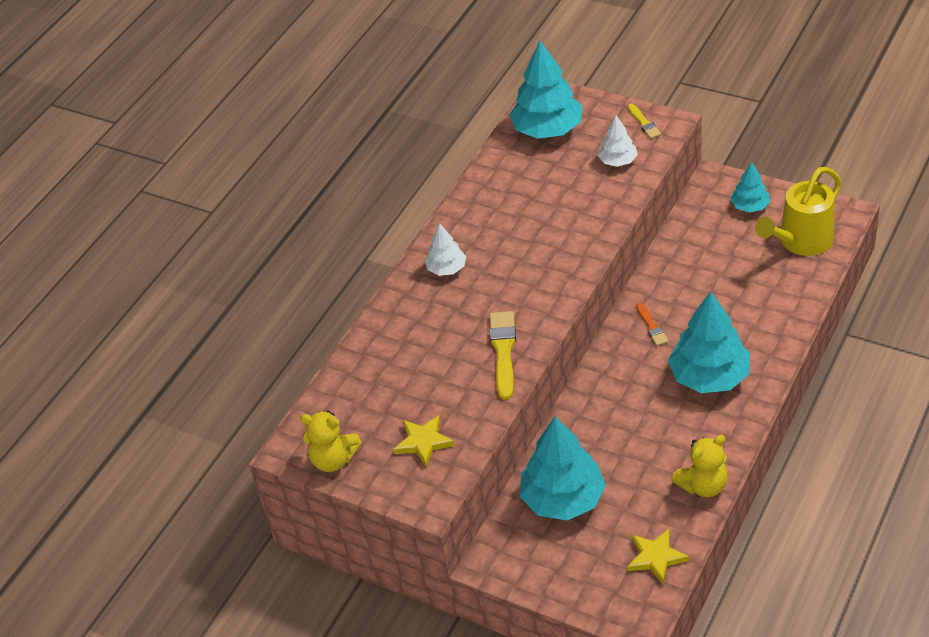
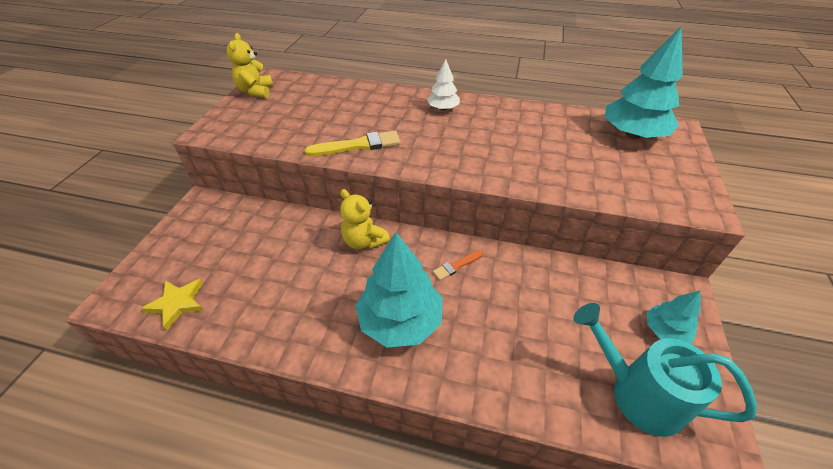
camera: 70 degrees right, 0 degrees up
(423, 442) = (265, 122): yellow star -> none
(563, 499) = (255, 233): turquoise tree -> none
(618, 161) = (622, 180): white tree -> none
(644, 123) = (691, 191): yellow brush -> none
(703, 485) = (257, 331): yellow teddy bear -> yellow teddy bear (364, 241)
(800, 242) = (636, 393): yellow watering can -> turquoise watering can

